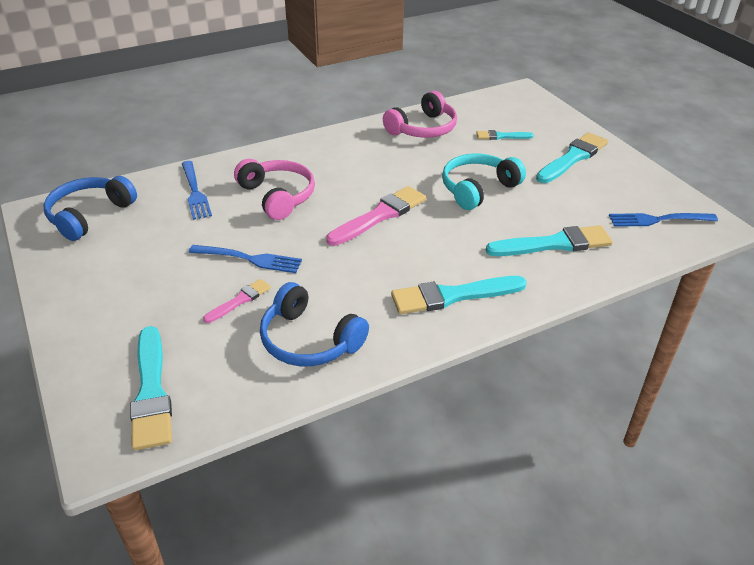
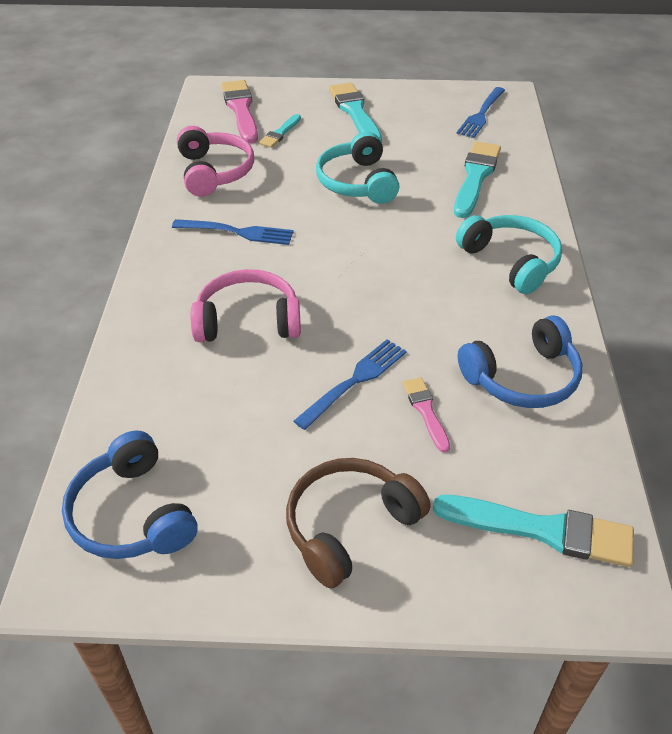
camera: 60 degrees left, 5 degrees up
(115, 298) = (349, 526): none -> brown headphones
(195, 192) = (173, 389): blue fork -> blue fork (237, 232)
(380, 215) = (350, 259): pink brush -> pink brush (241, 110)
(452, 296) = (511, 261): turquoise brush -> turquoise headphones

